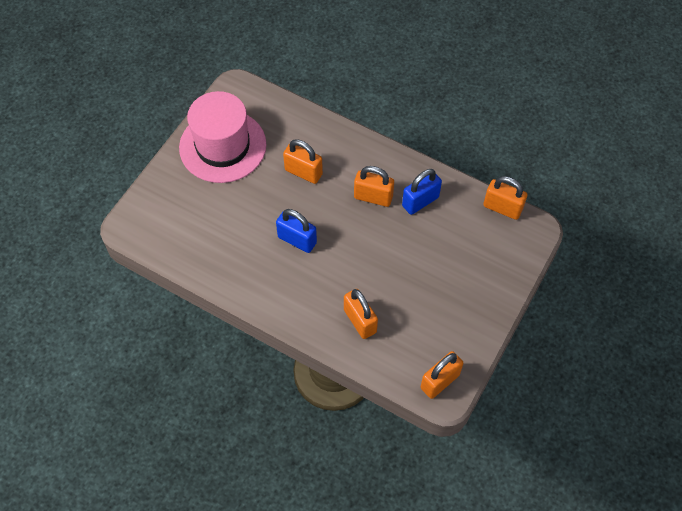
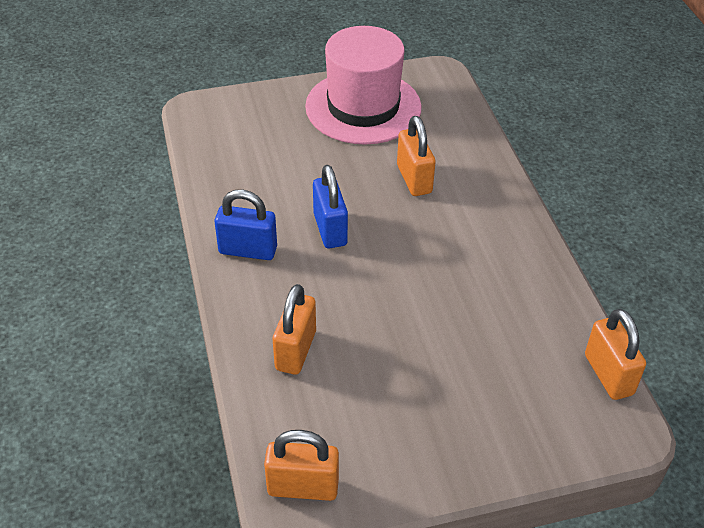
camera: 45 degrees right, 15 degrees down
(373, 197) = (460, 251): orange padlock -> none
(420, 201) = (510, 293): blue padlock -> blue padlock (248, 250)

